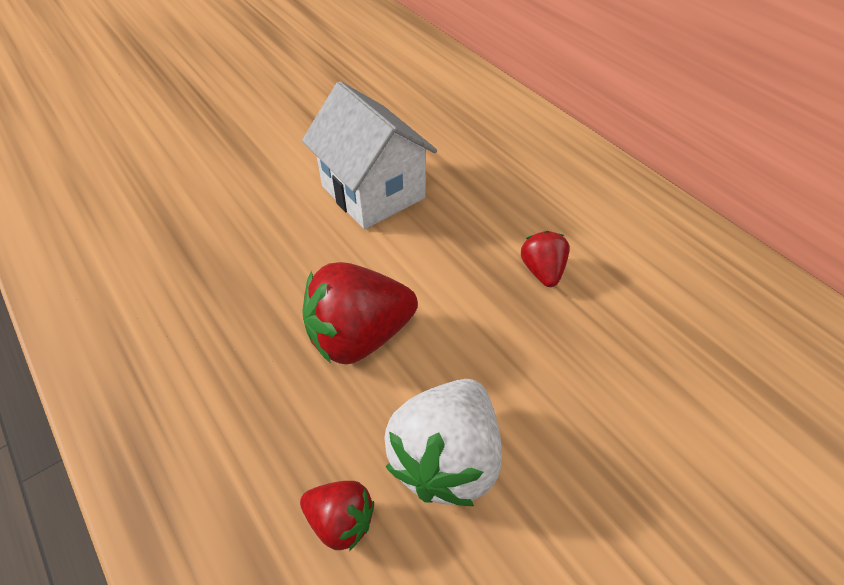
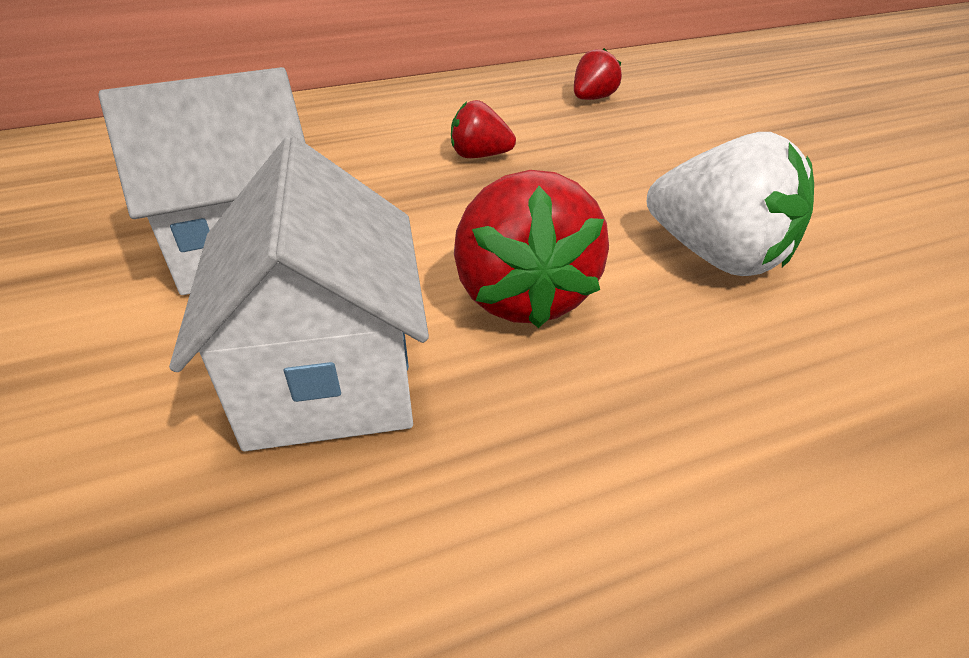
camera: 75 degrees left, 10 degrees down
(270, 266) = (329, 377): none -> white house
(341, 521) = (807, 347): red strawberry -> red strawberry (592, 99)

